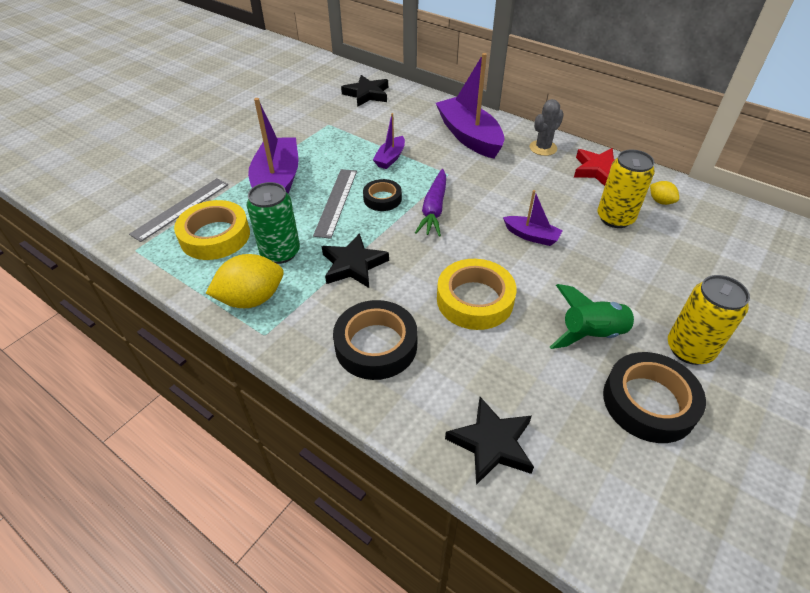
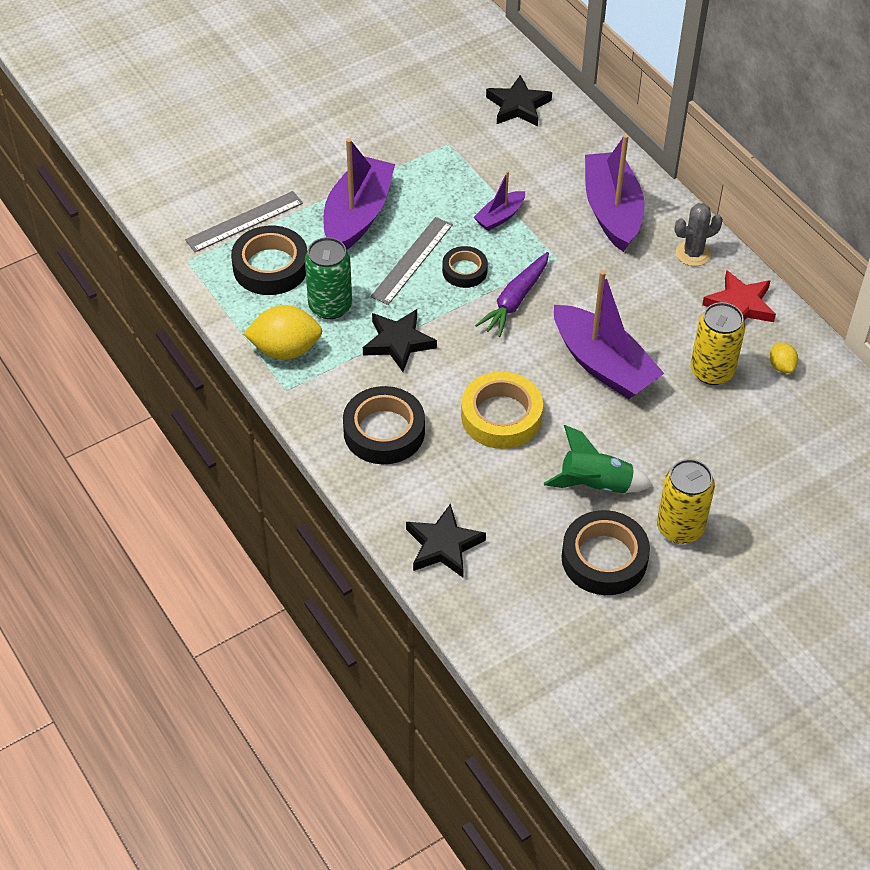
camera: 20 degrees right, 5 degrees up
(215, 236) = (270, 267): yellow tape -> black tape
(531, 236) = (603, 365): purple boat -> purple boat, size x2.00

